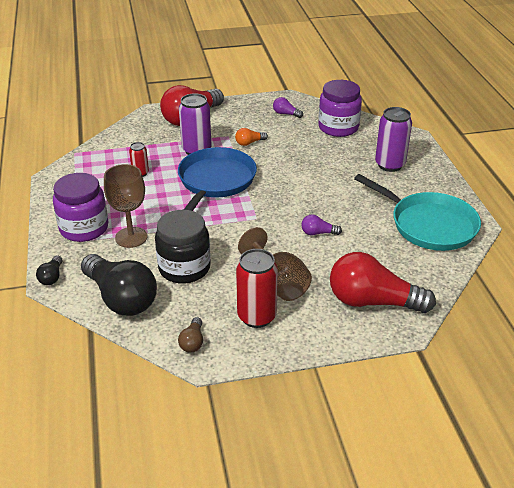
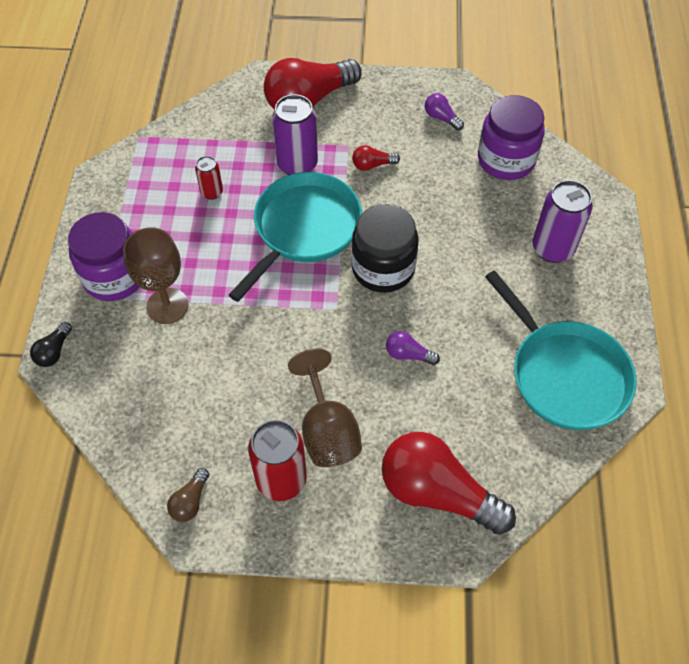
camera: 15 degrees right, 20 degrees up
(121, 298) = (126, 407): black light bulb -> none
(184, 268) = (217, 375): black jar -> black jar (383, 268)
(215, 181) = (304, 228): blue pan -> turquoise pan
(249, 143) = (372, 165): orange light bulb -> red light bulb

